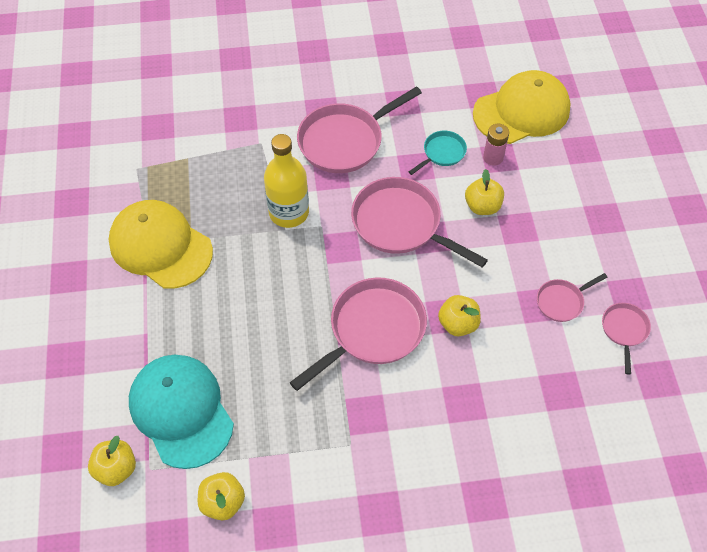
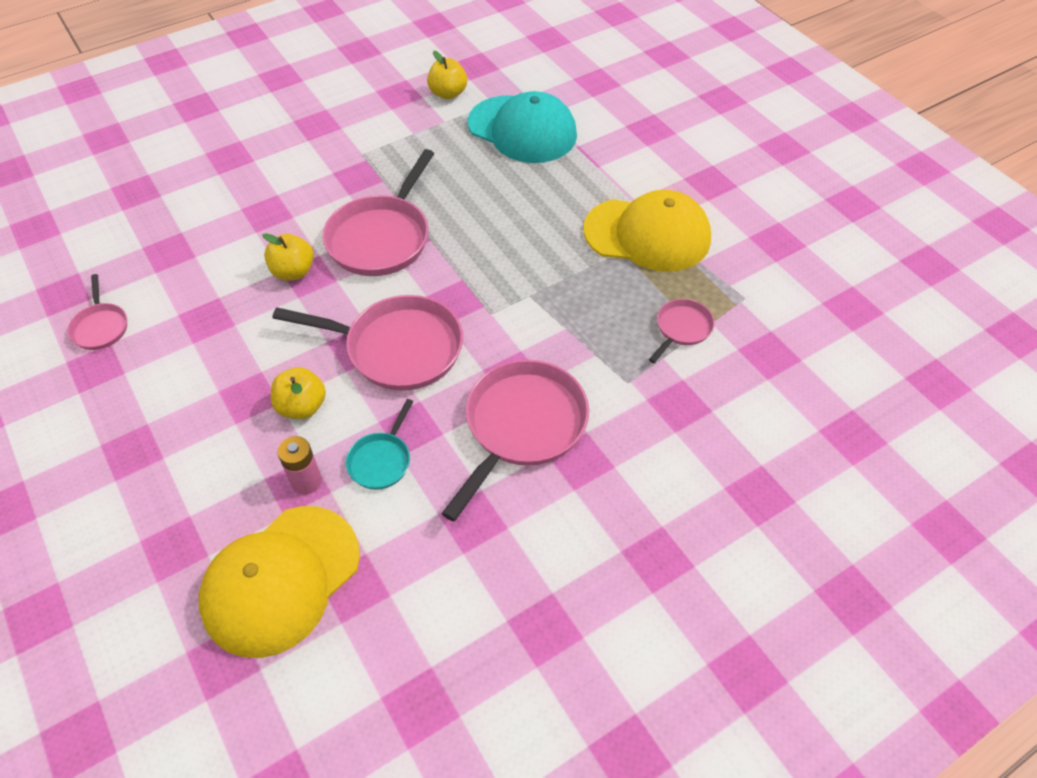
camera: 155 degrees right, 5 degrees down
(116, 469) = (545, 85): yellow apple -> none
(289, 212) = (536, 314): yellow bottle -> none
(562, 301) = (178, 332): pink pan -> pink pan (681, 329)

